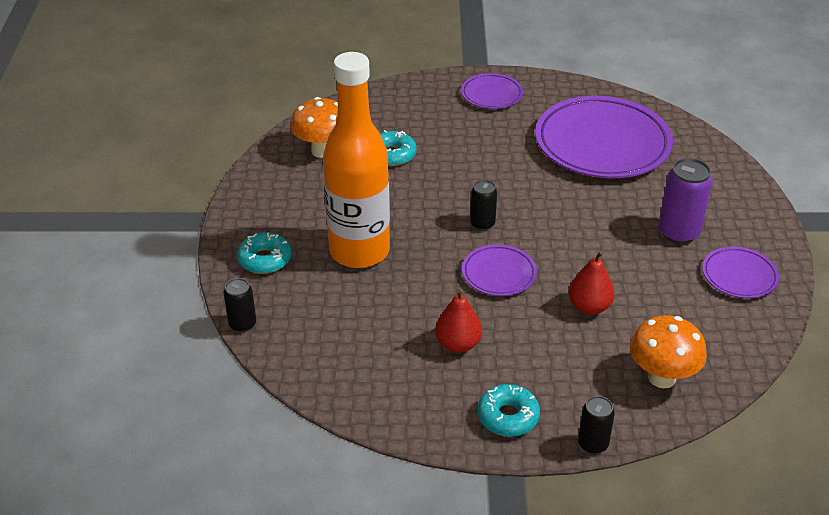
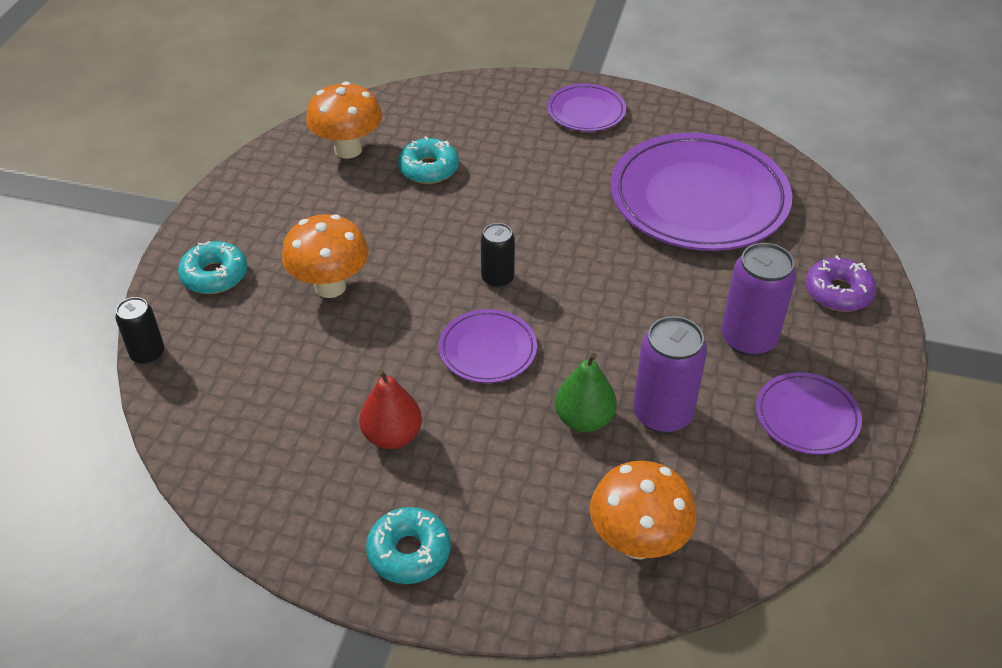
camera: 15 degrees right, 5 degrees up
(359, 251) = (330, 287): orange bottle -> orange mushroom
(589, 307) = (584, 419): red pear -> green pear
(593, 444) = (502, 618): black can -> none
(641, 293) = (662, 414): none -> purple can
(726, 191) = (838, 292): none -> purple donut

